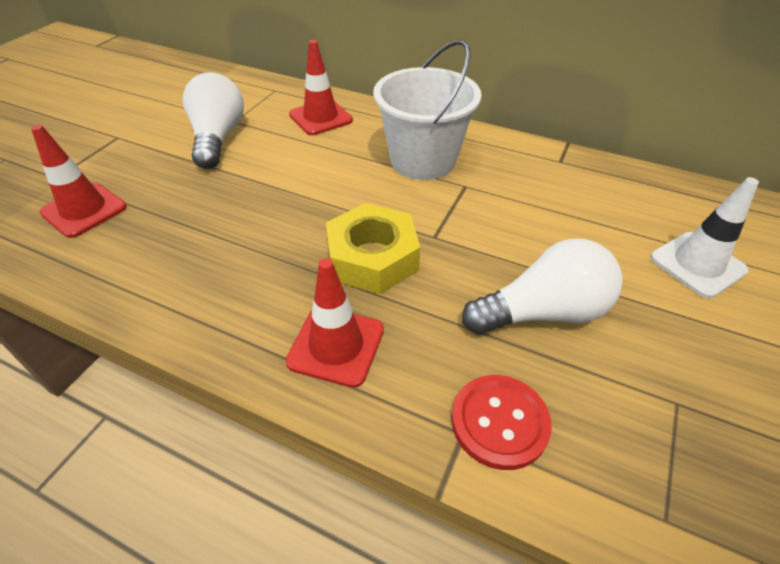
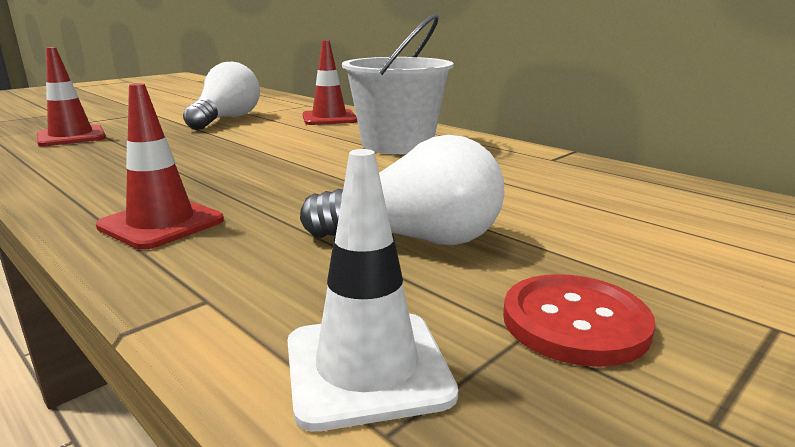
camera: 20 degrees right, 25 degrees down
(372, 258) = (272, 184): yellow nut -> none
(499, 422) = (260, 300): red button -> red button (575, 322)
(697, 264) = (669, 238): white traffic cone -> white traffic cone (367, 368)

